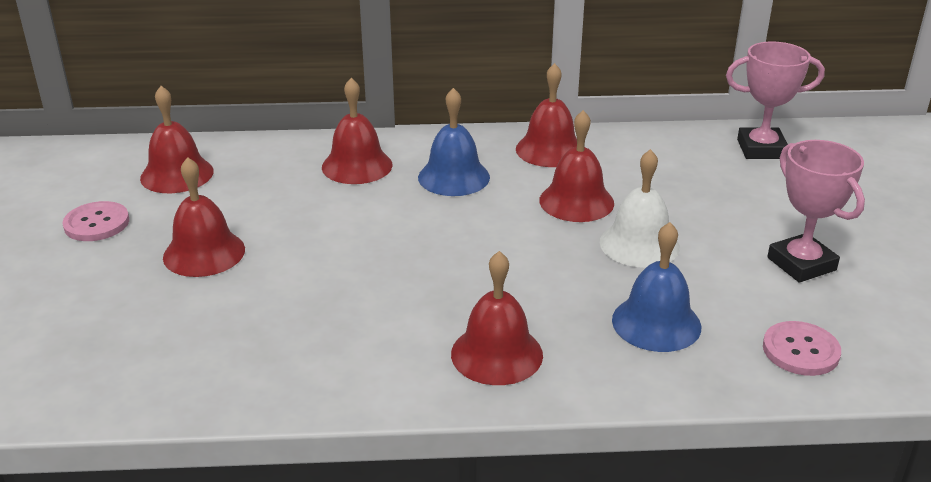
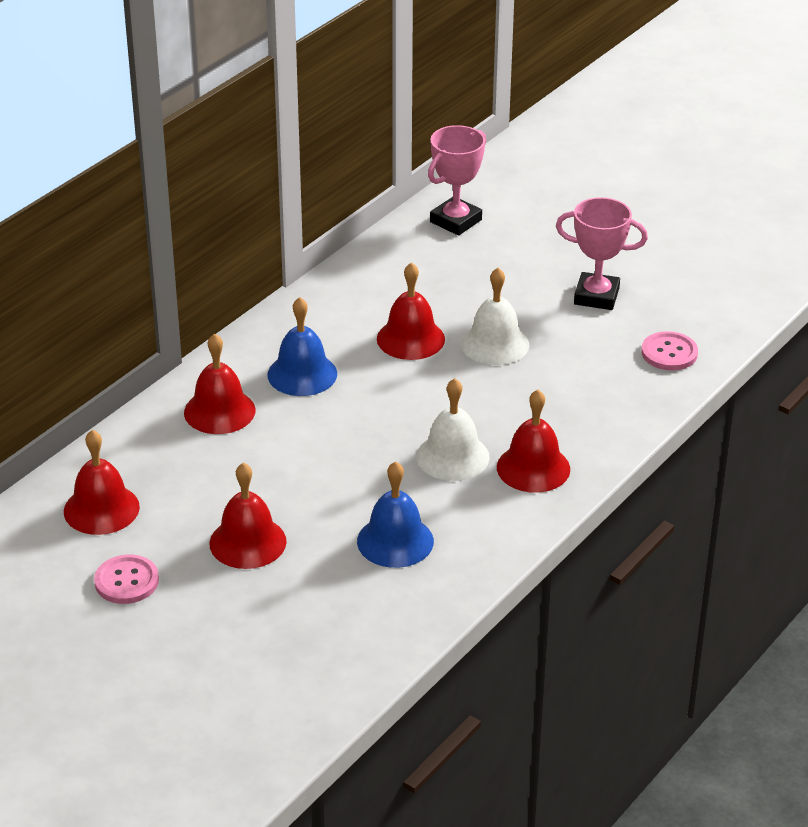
camera: 50 degrees left, 5 degrees up
(449, 299) = (452, 456): none -> white bell
(550, 150) = (326, 309): red bell -> none
(656, 323) = (581, 388): blue bell -> blue bell (395, 541)

